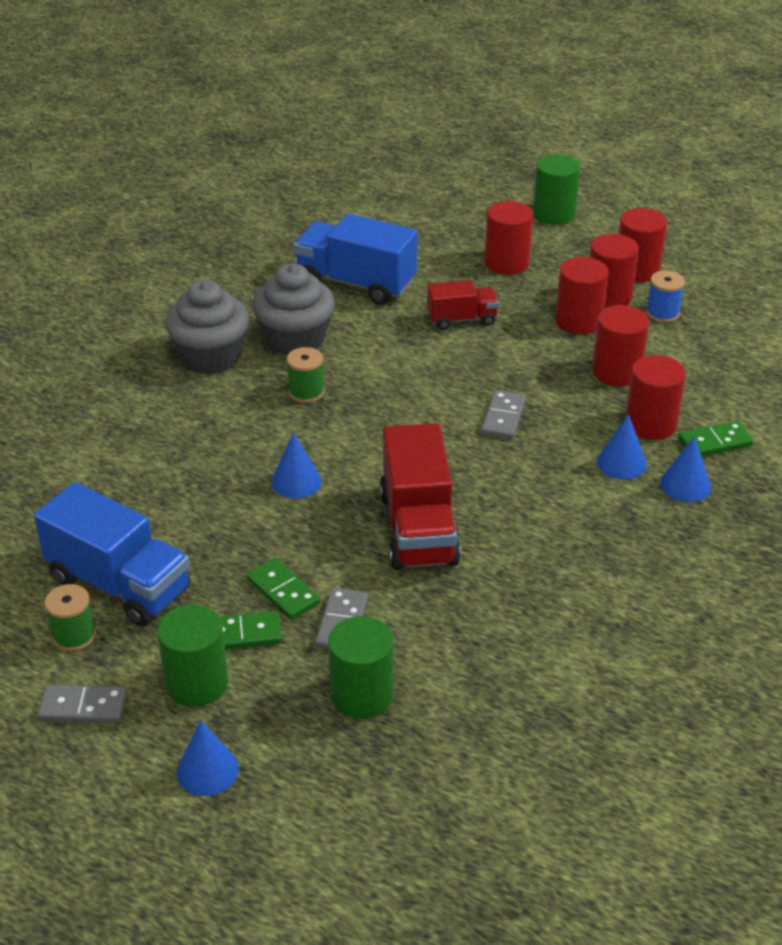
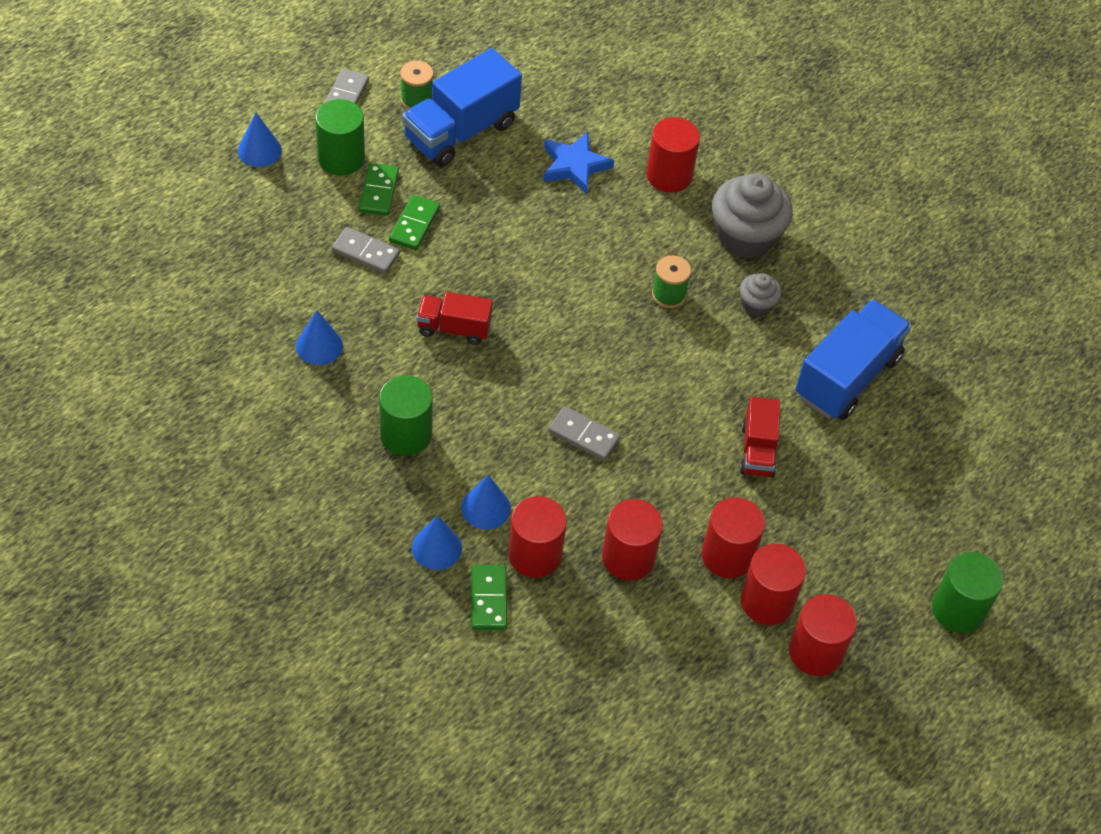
camera: 100 degrees right, 15 degrees up
(148, 484) = (574, 165): none -> blue star
(283, 591) = (414, 224): green domino -> green domino turned 45 degrees counterclockwise
(295, 339) = (757, 305): grey cupcake -> grey cupcake, size x0.51
(296, 481) = (544, 260): blue cone -> blue cone (319, 346)
(361, 695) = (288, 247): green cylinder -> green cylinder (406, 434)
(418, 528) = (454, 328): red truck -> red truck, size x0.57
(507, 262) = (859, 525): red cylinder -> red cylinder (669, 175)
(662, 313) = (721, 643): blue spool -> none

